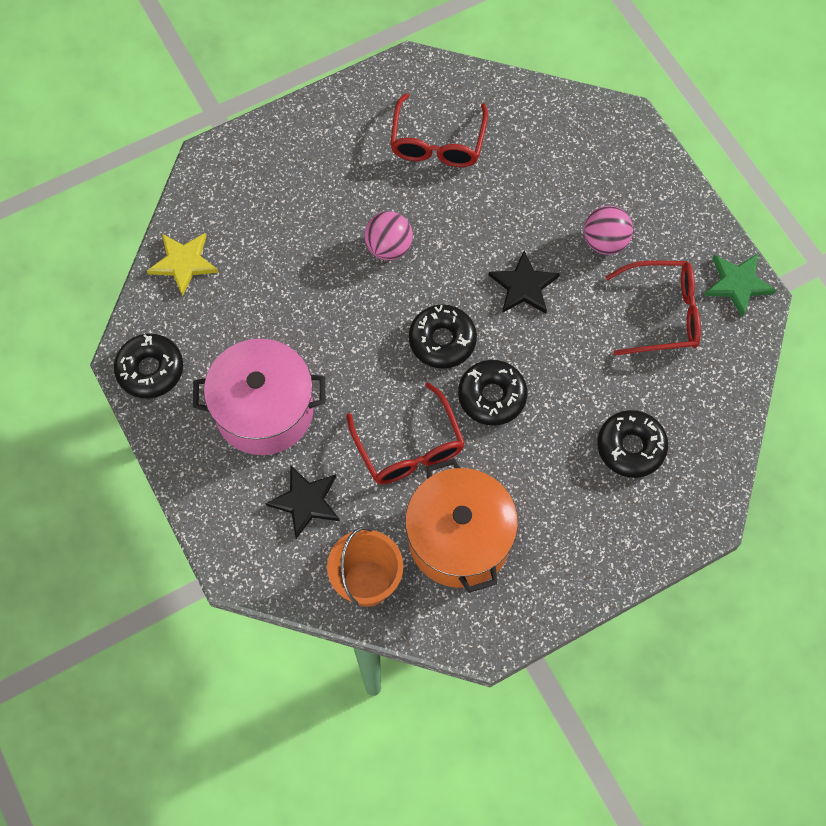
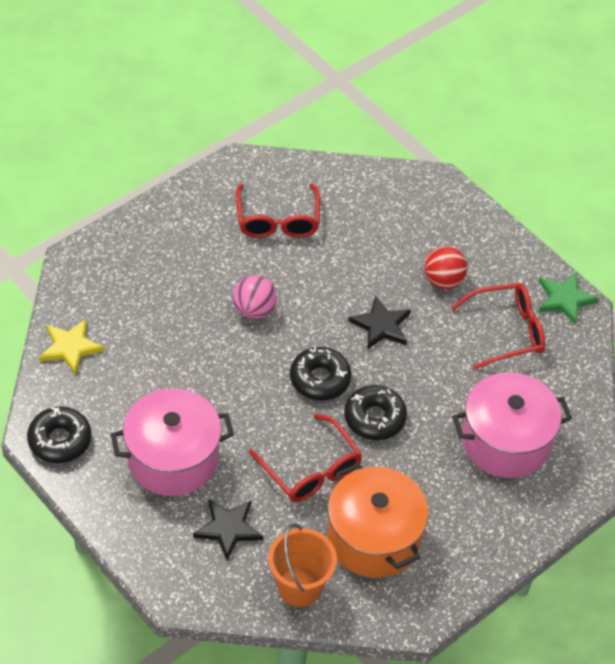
camera: 15 degrees left, 15 degrees down
(605, 242) = (443, 281): pink ball -> red ball
(630, 447) = (505, 441): black donut -> pink pot

